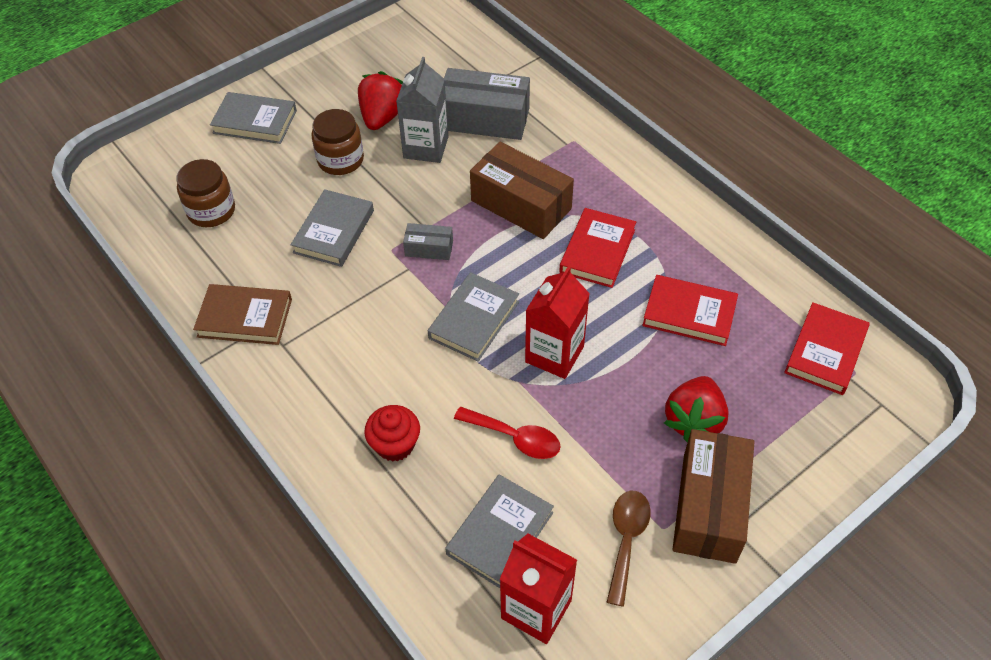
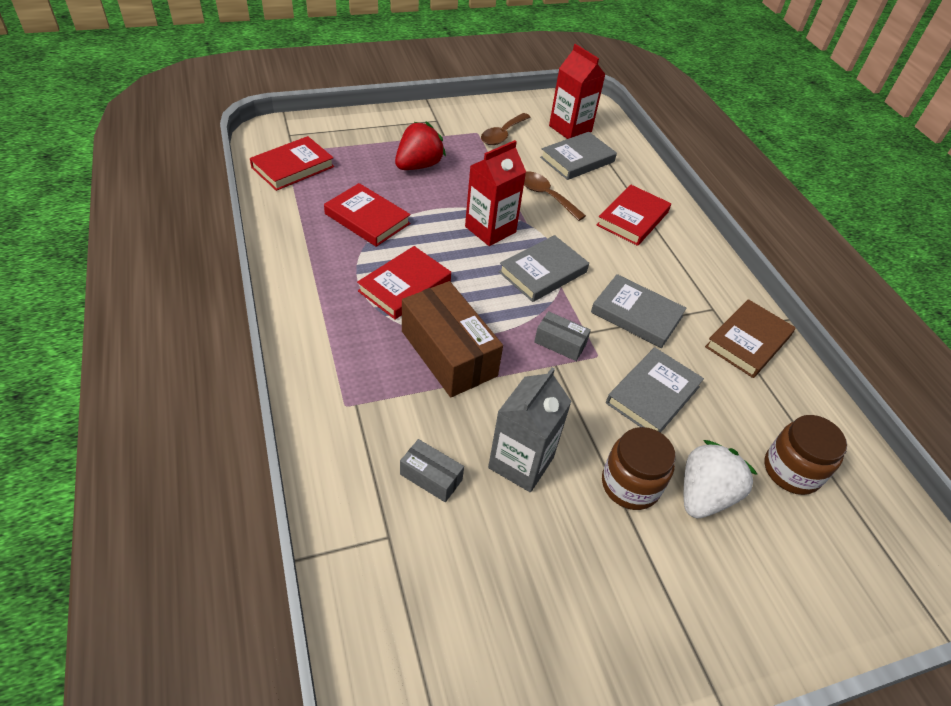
camera: 165 degrees left, 5 degrees down
(245, 318) = (748, 341): brown book -> brown book turned 75 degrees counterclockwise
(255, 122) = (741, 597): grey book -> grey book (636, 314)
(283, 171) = (704, 495): none -> white strawberry
(382, 117) = (561, 533): red strawberry -> none
(395, 444) = (632, 218): red cupcake -> red book
(484, 119) = (431, 477): grey box -> grey box, size x0.49
(515, 438) = (545, 195): red spoon -> brown spoon
(709, 507) = (443, 131): brown box -> none

